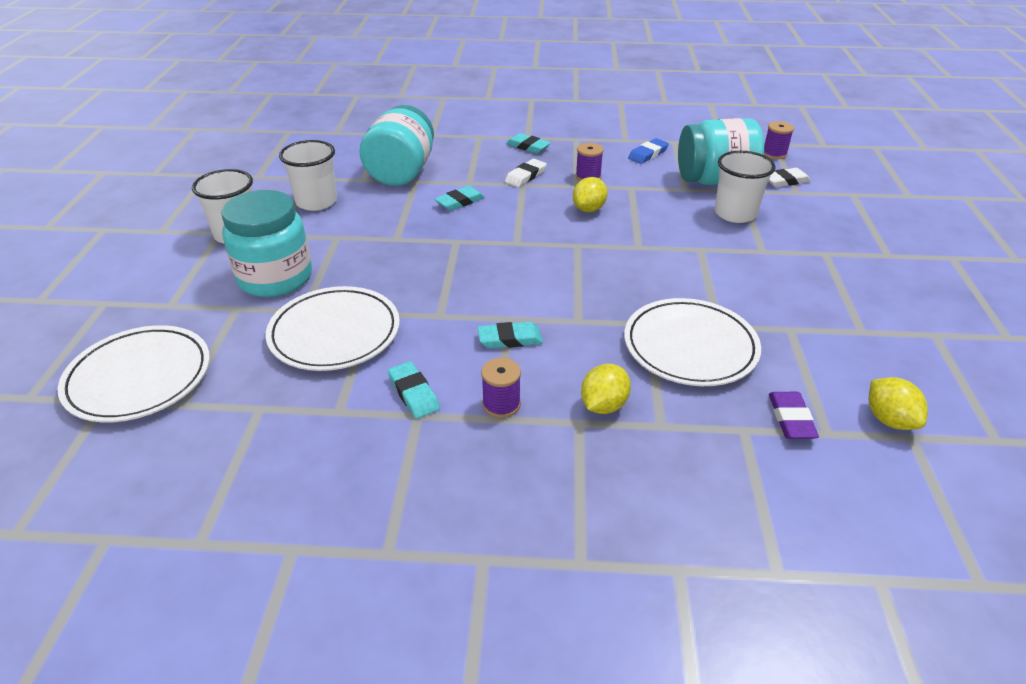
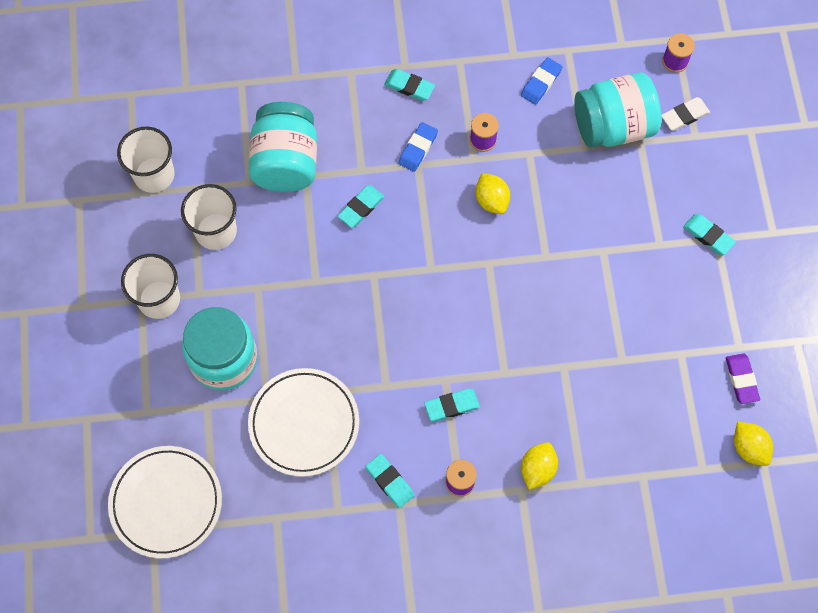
camera: 10 degrees left, 30 degrees up
(525, 176) = (418, 148): white eraser -> blue eraser
(589, 209) = (491, 200): yellow lemon -> yellow lemon turned 45 degrees counterclockwise
(690, 346) = (599, 390): white plate -> none
(735, 213) = (634, 185): white cup -> white cup (154, 175)
(791, 419) = (677, 459): purple eraser -> purple eraser (741, 379)
(816, 250) = (708, 236): none -> turquoise eraser

